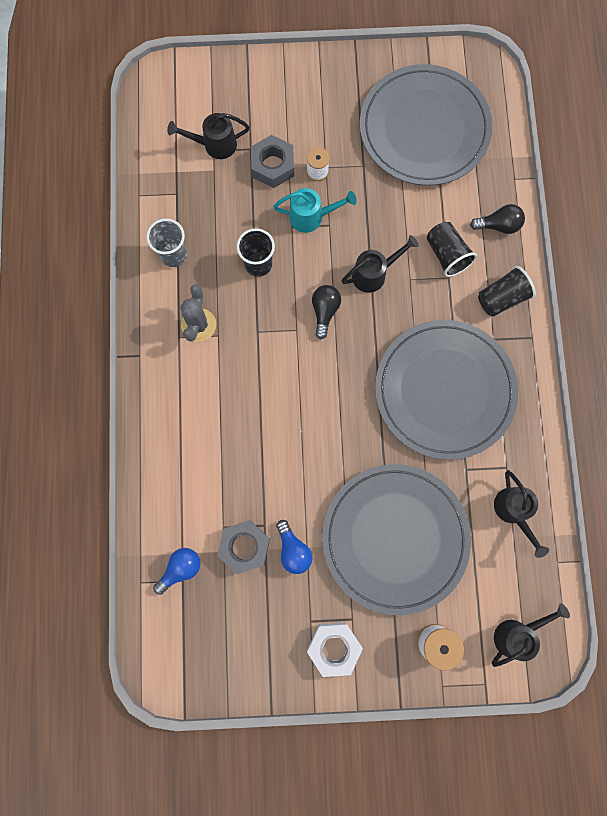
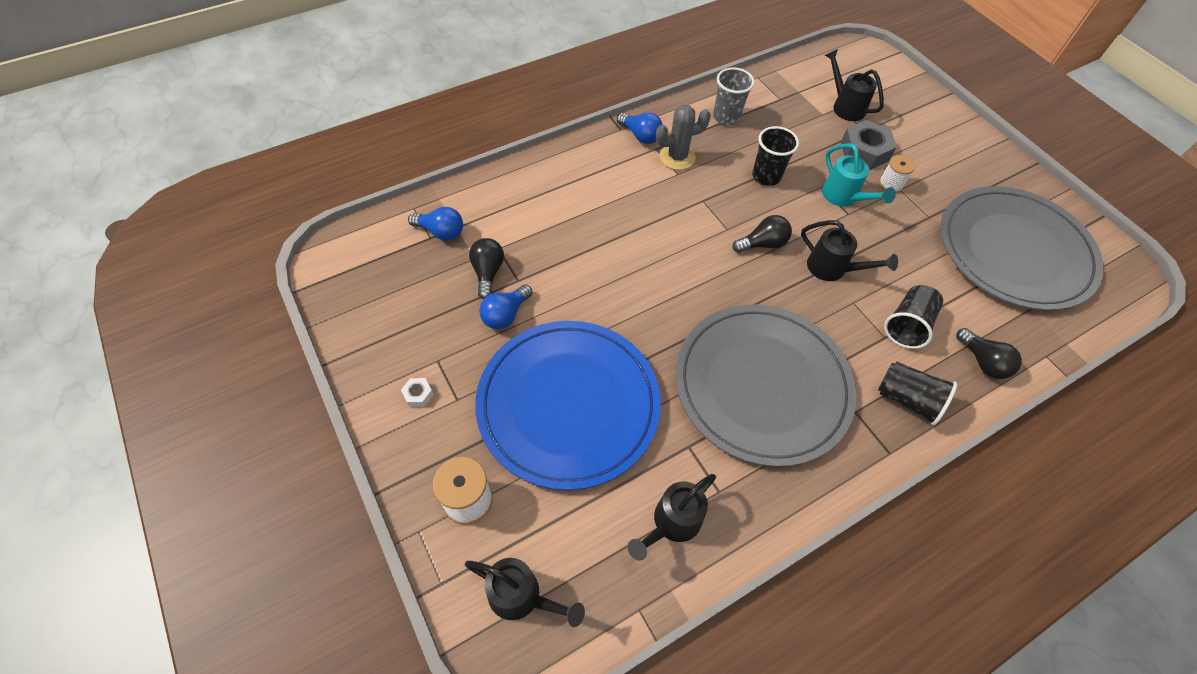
camera: 60 degrees right, 20 degrees down
(157, 342) = (640, 136): none -> blue light bulb
(244, 547) = (488, 272): grey nut -> black light bulb
(334, 647) = (418, 394): white nut -> white nut, size x0.46
(395, 538) = (568, 404): grey plate -> blue plate

